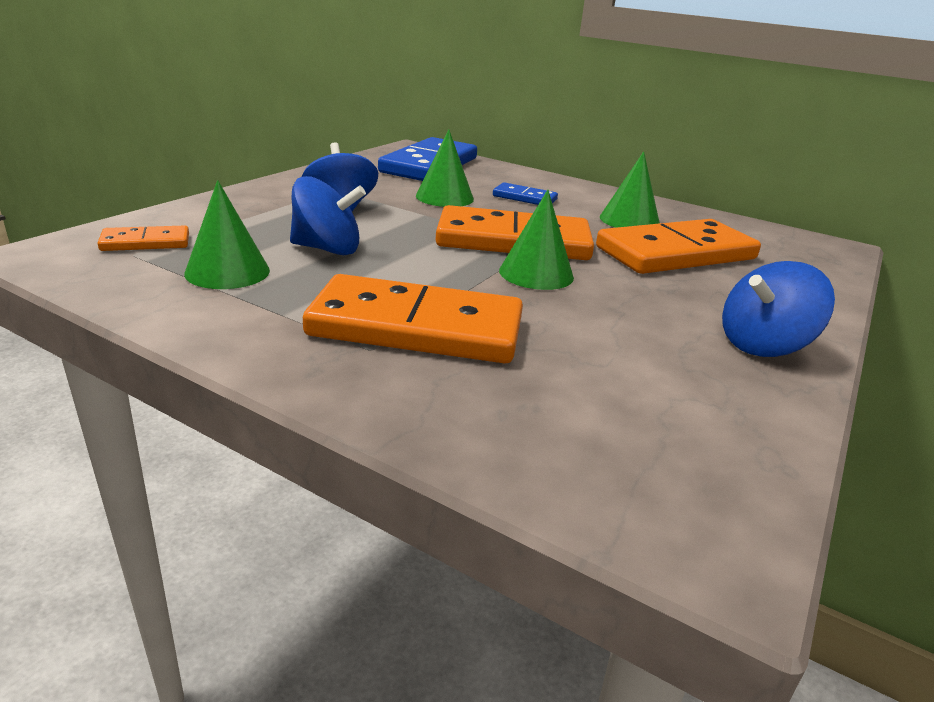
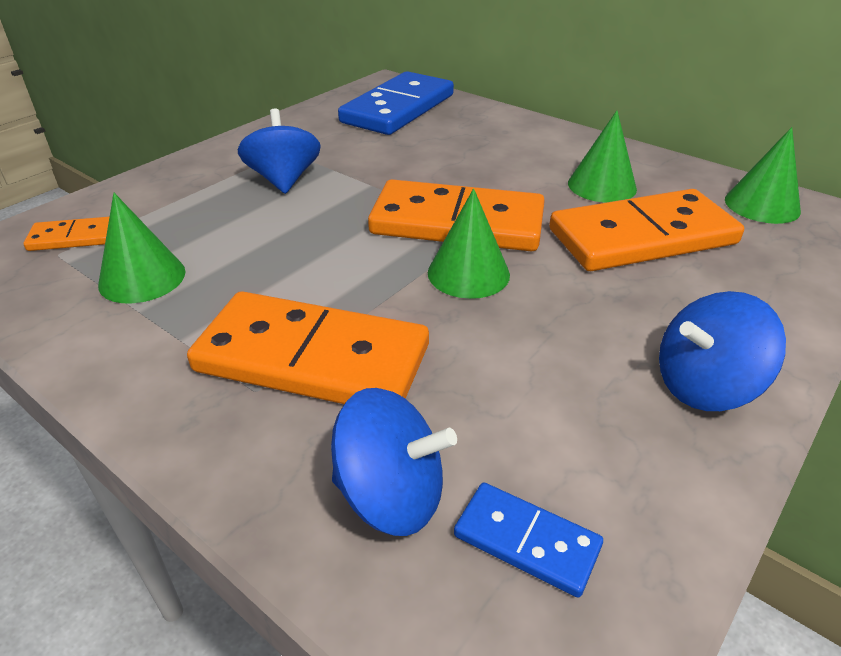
camera: 10 degrees right, 10 degrees up
(327, 249) = (252, 242): blue spinning top -> blue spinning top (391, 495)
(444, 197) = (400, 158): green cone -> green cone (762, 205)
(524, 198) = (490, 154): blue domino -> blue domino (526, 541)

